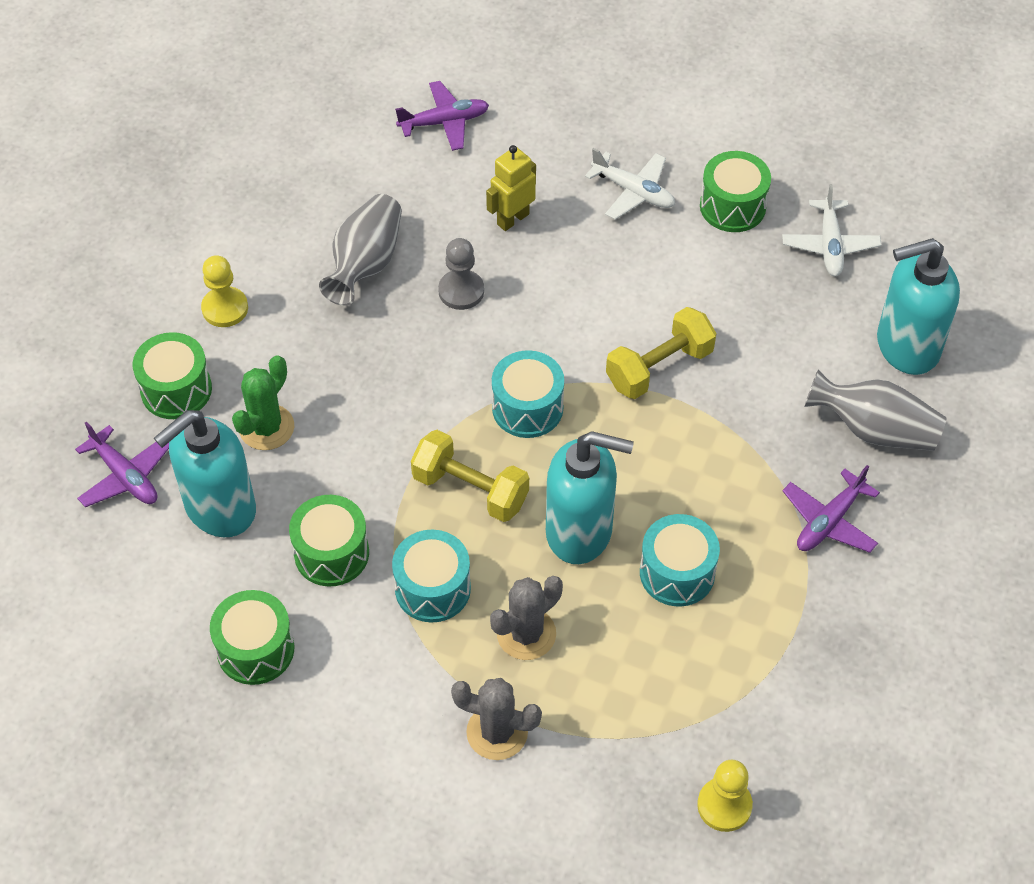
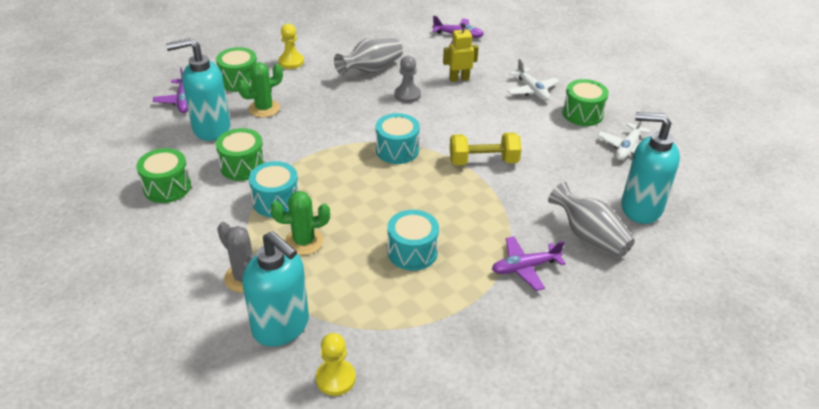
camera: 30 degrees right, 15 degrees down
(470, 489) = (336, 170): yellow dumbbell -> none
(526, 634) = (304, 241): grey cactus -> green cactus
(580, 532) = (375, 211): turquoise soap dispenser -> turquoise soap dispenser (281, 326)

